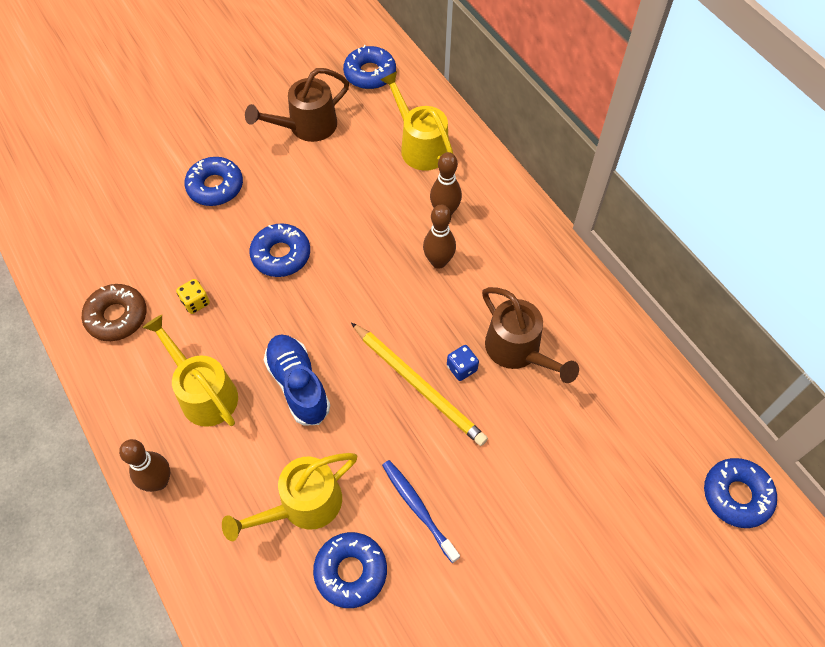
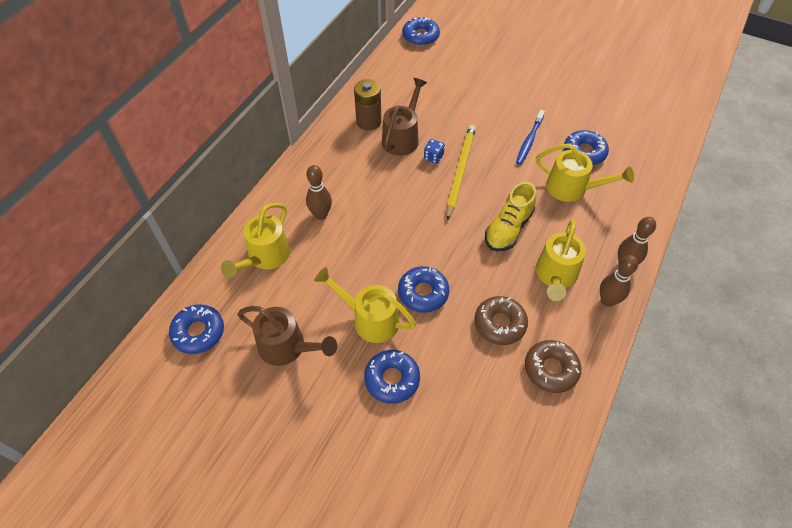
camera: 120 degrees left, 5 degrees down
(195, 302) = (500, 324): yellow dice -> brown donut
(287, 197) = (369, 319): none -> yellow watering can
(298, 385) = (508, 228): blue shoe -> yellow shoe
(438, 261) = (365, 200): brown bowling pin -> brown bowling pin (607, 301)
(570, 326) = (368, 121): none -> brown battery

